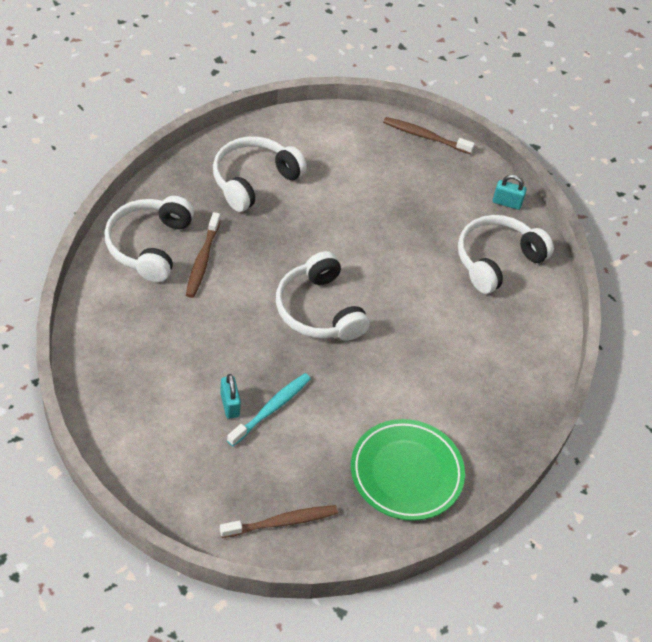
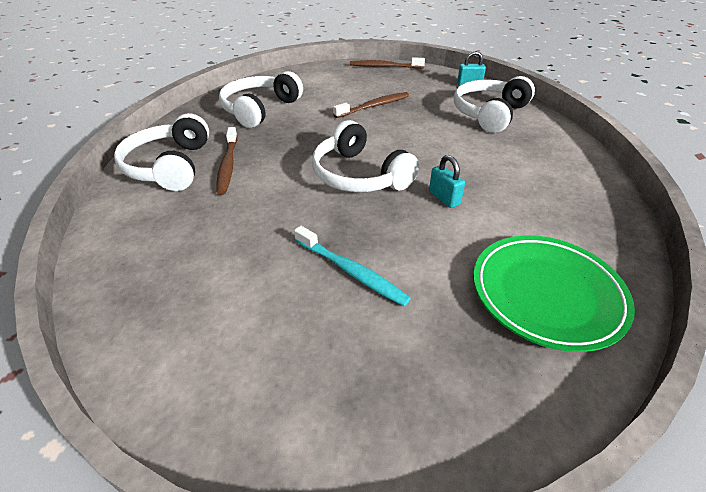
camera: 10 degrees left, 10 degrees down
(229, 405) = (299, 280): turquoise padlock -> turquoise padlock (444, 198)
(271, 409) = (351, 271): turquoise toothbrush -> turquoise toothbrush turned 105 degrees clockwise
(282, 522) = (433, 412): brown toothbrush -> brown toothbrush (374, 106)

